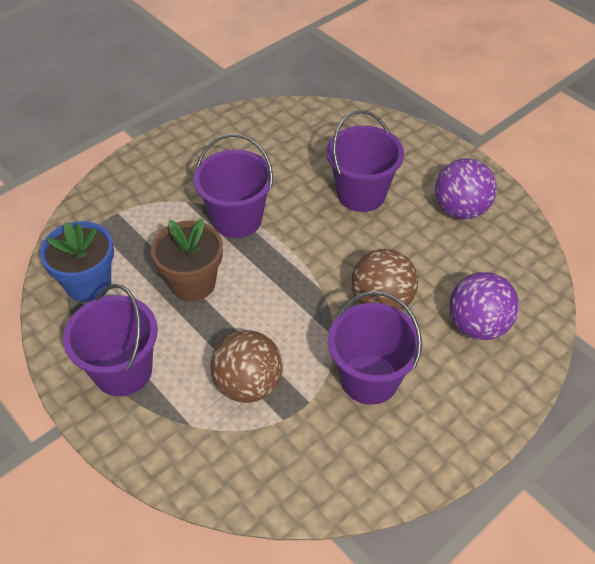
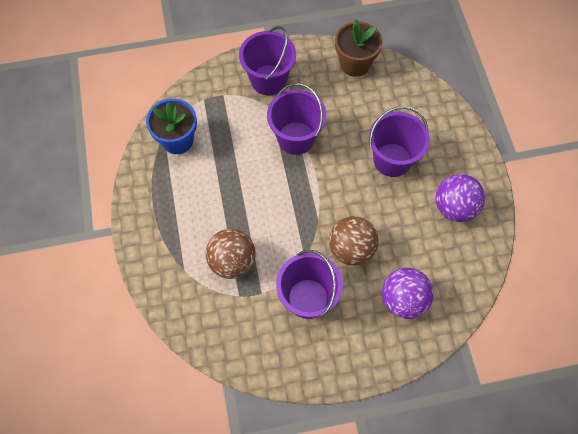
camera: 30 degrees right, 15 degrees up
(123, 371) = (165, 212): purple bucket -> purple bucket (268, 80)
(193, 283) = (240, 172): brown flower pot -> brown flower pot (354, 64)

